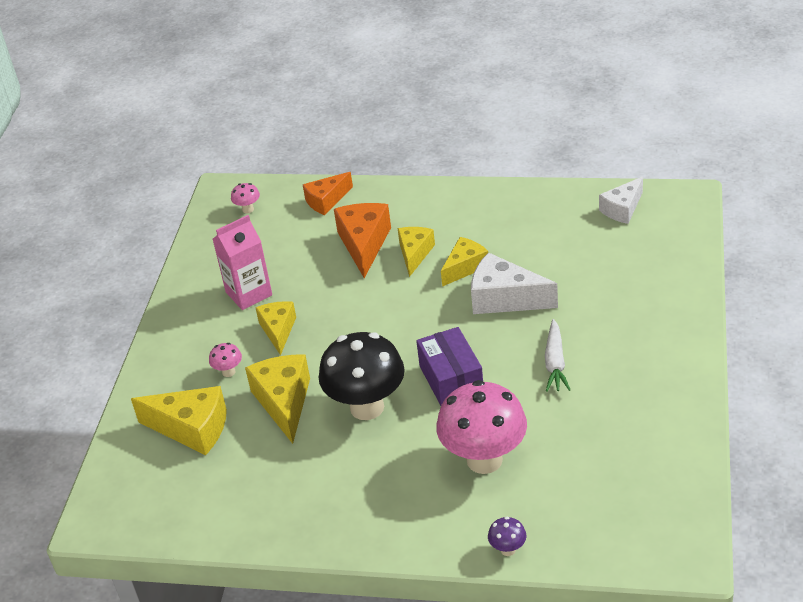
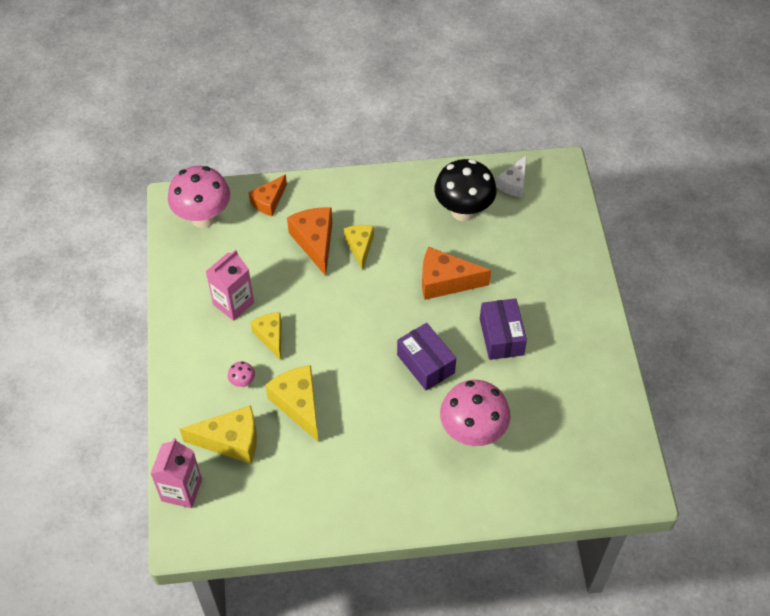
camera: 20 degrees left, 15 degrees up
(116, 471) = (181, 490): none -> pink carton
(248, 209) = (203, 218): pink mushroom -> pink mushroom, size x2.47
(367, 407) = (367, 399): black mushroom -> black mushroom (463, 211)
(465, 267) = (405, 255): yellow cheese -> none
(504, 299) = (445, 282): white cheese -> orange cheese
(508, 549) = (512, 508): purple mushroom -> none
(555, 362) = (501, 336): white carrot -> purple box

